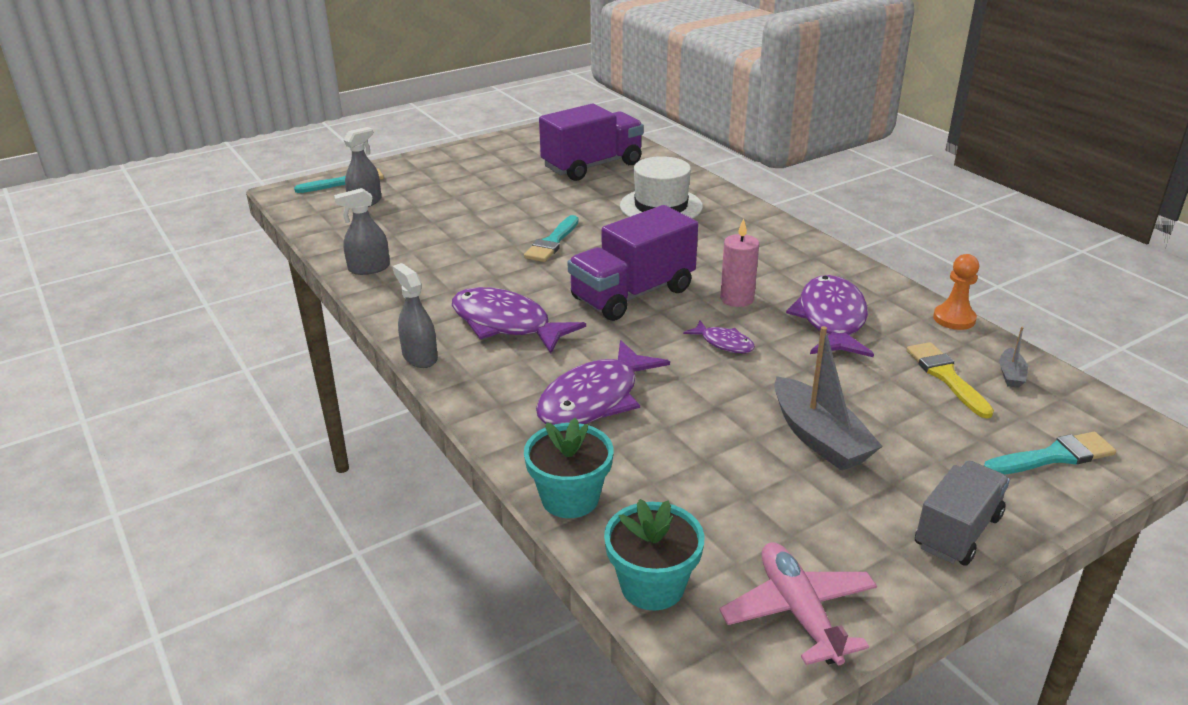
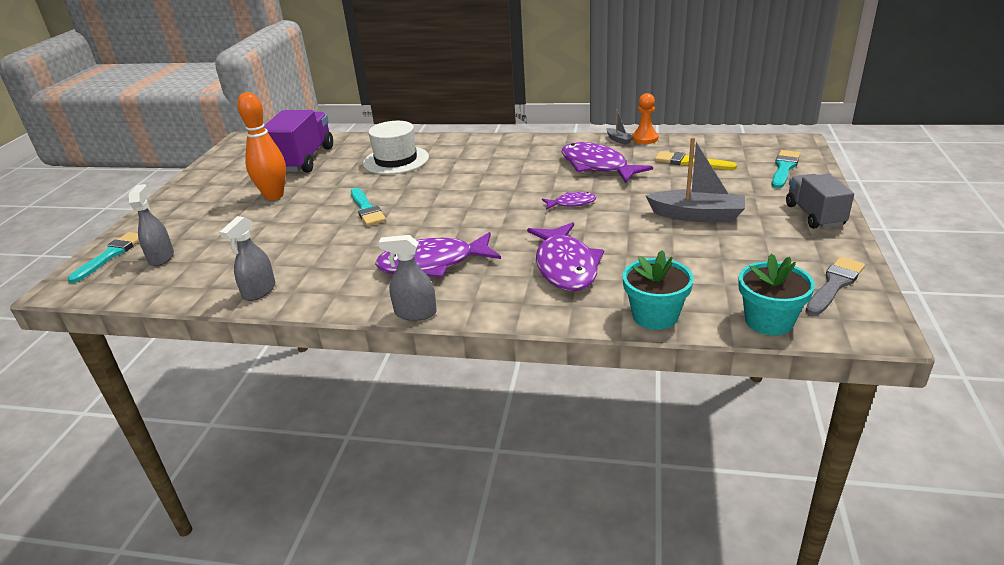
camera: 45 degrees left, 0 degrees up
(514, 190) = (274, 196): none -> orange bowling pin
(632, 294) = (475, 208): purple truck -> none
(737, 299) = (534, 181): pink candle -> none
(798, 612) = (834, 285): pink plane -> grey brush
(1010, 374) = (709, 148): grey boat -> grey boat (619, 140)

